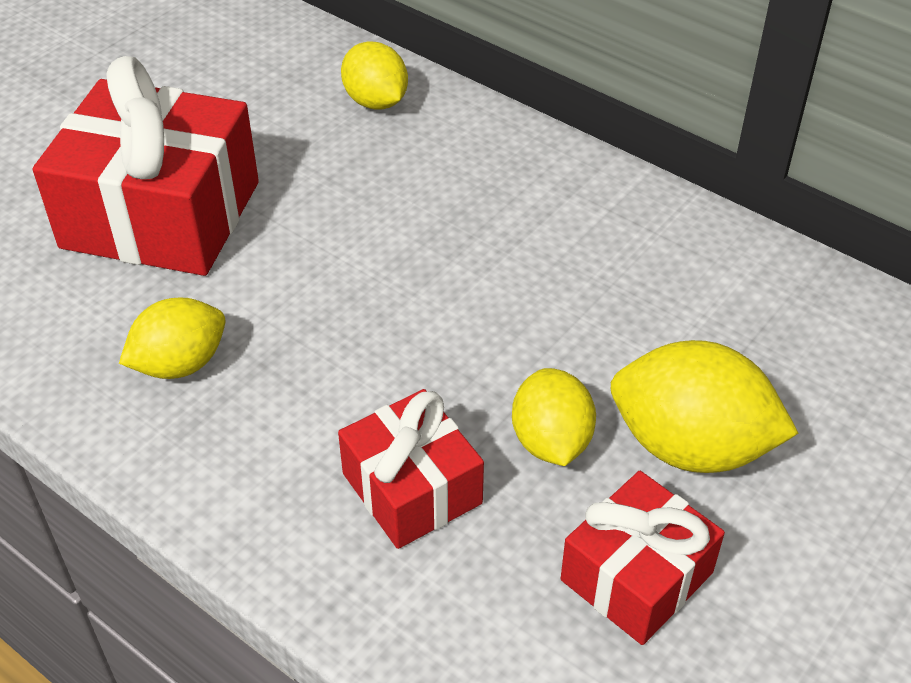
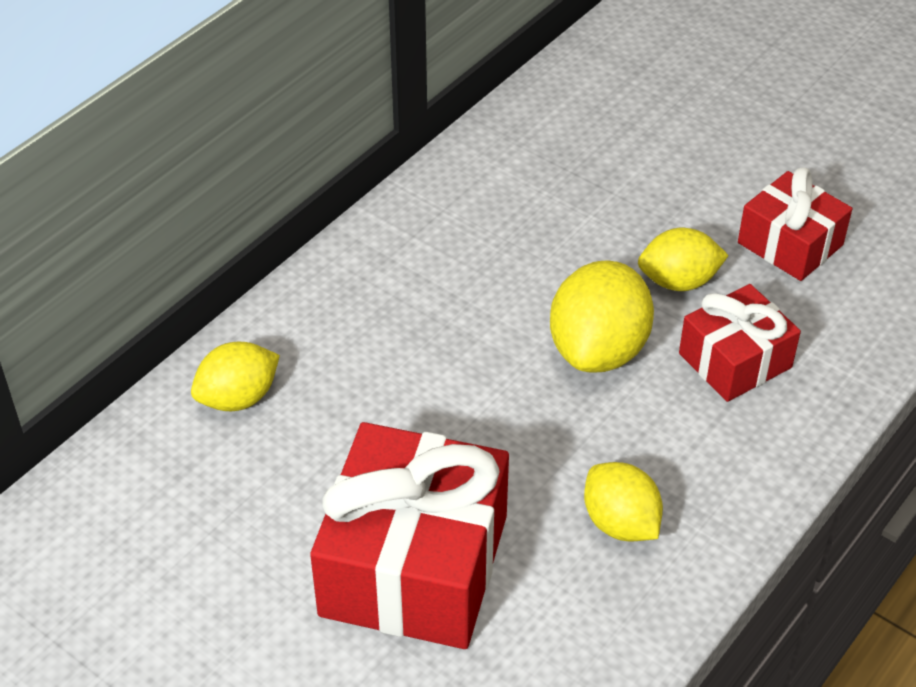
camera: 90 degrees left, 0 degrees up
(690, 446) = (674, 209): yellow lemon -> yellow lemon (598, 350)

